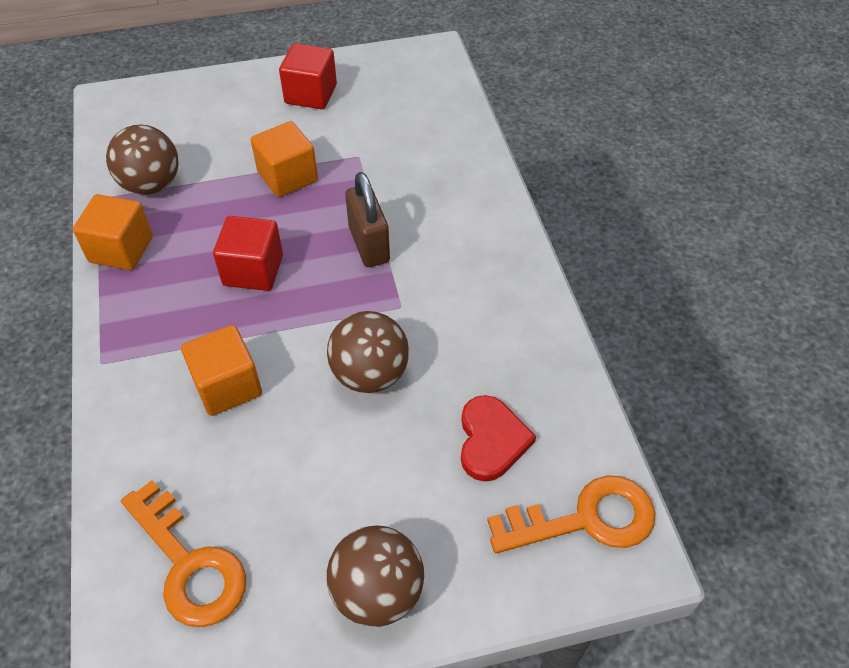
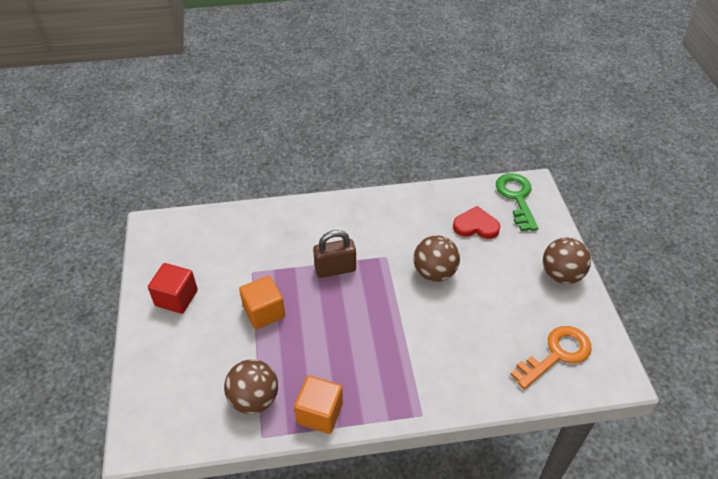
camera: 85 degrees left, 5 degrees down
(227, 386) = (441, 341): orange cube -> none
(253, 270) = (350, 330): red cube -> none
(585, 519) = (516, 198): orange key -> green key

